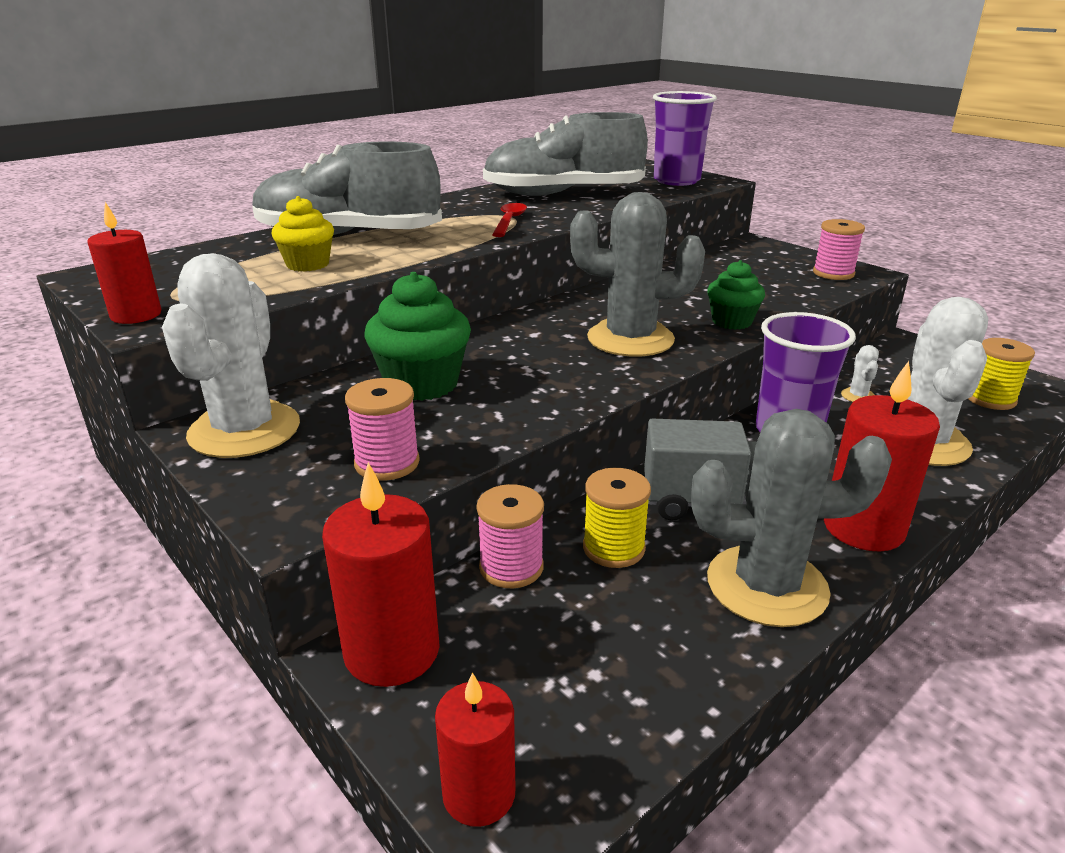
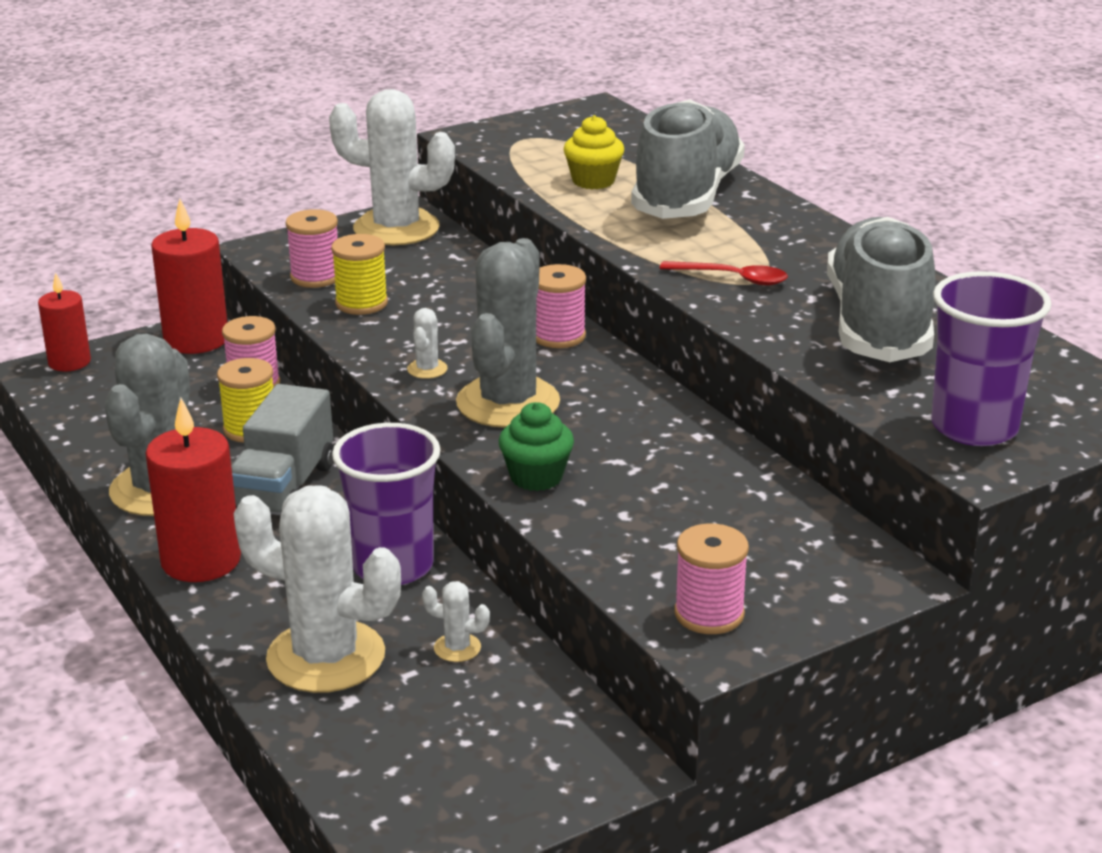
camera: 100 degrees right, 0 degrees up
(136, 315) = (485, 131): red candle -> none
(422, 384) = (446, 292): green cupcake -> none
(505, 330) = (558, 336): none -> pink spool
(589, 375) = (427, 369): none -> white cactus
(990, 399) = (404, 769): yellow spool -> yellow spool (361, 303)

